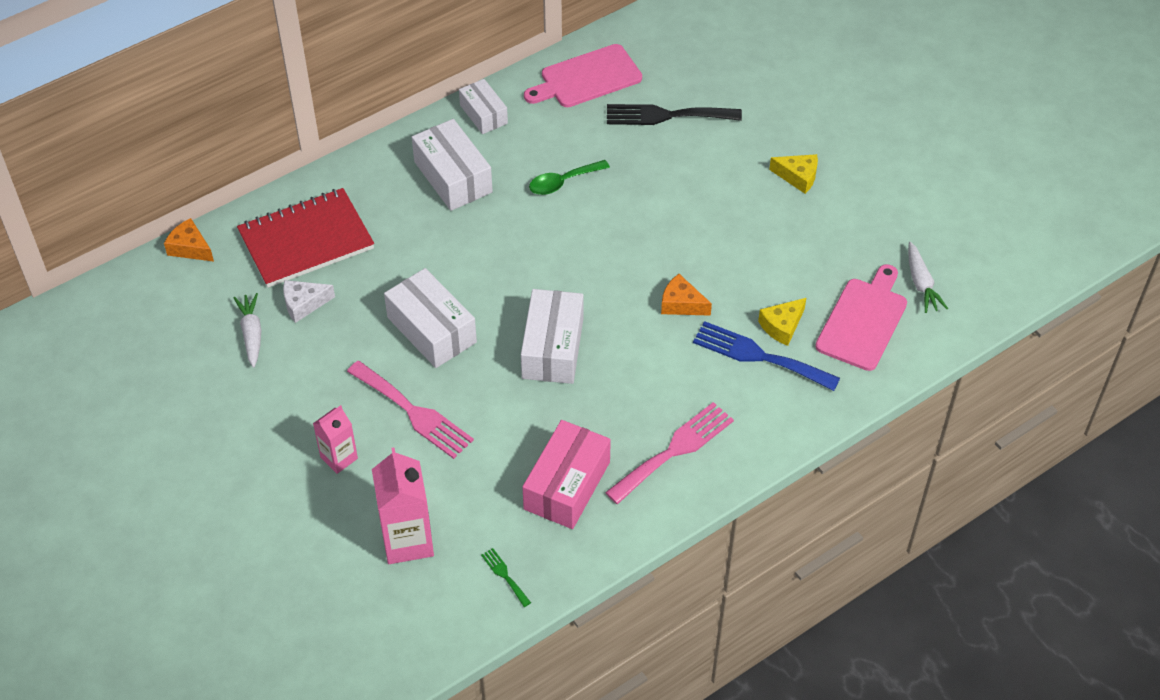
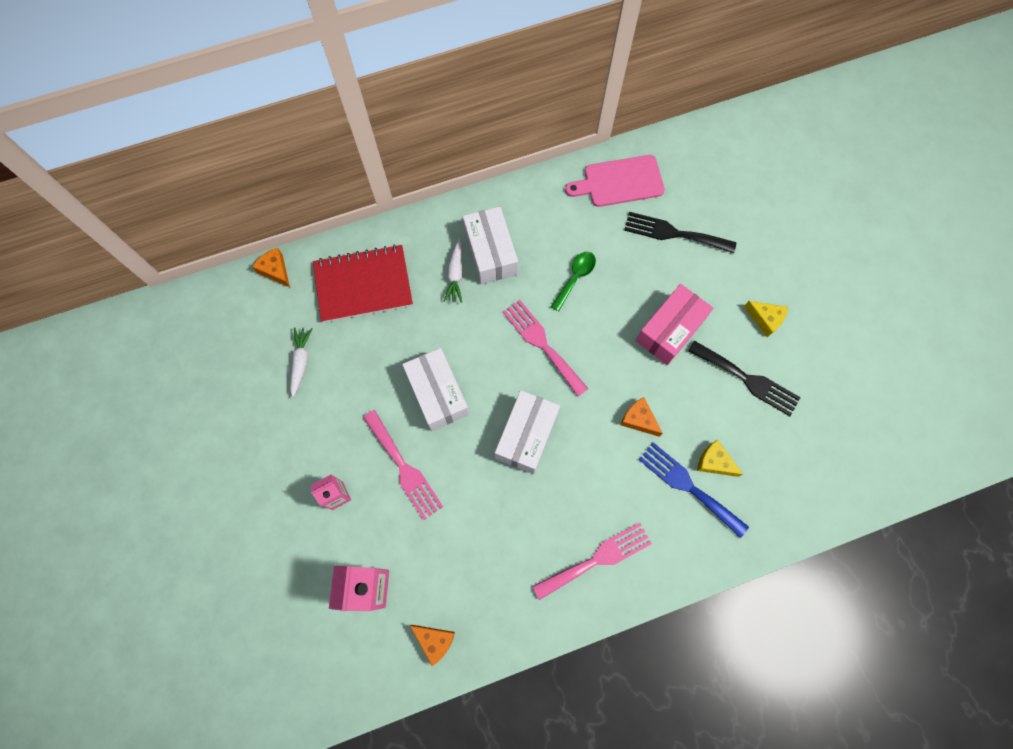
camera: 15 degrees right, 20 degrees up
(304, 304) = (347, 344): white cheese -> none
(483, 114) = (529, 198): white box -> none
(504, 575) = (434, 641): green fork -> orange cheese
(543, 254) = (542, 344): none -> pink fork
(563, 182) = (575, 278): green spoon -> green spoon turned 135 degrees clockwise
(567, 485) = (504, 569): pink box -> pink box (670, 330)
(782, 326) = (714, 462): yellow cheese -> yellow cheese turned 60 degrees clockwise
(795, 239) = (747, 379): none -> black fork
(863, 320) = (782, 474): pink cutting board -> none
(921, 283) = (839, 450): white carrot -> white carrot (455, 274)

